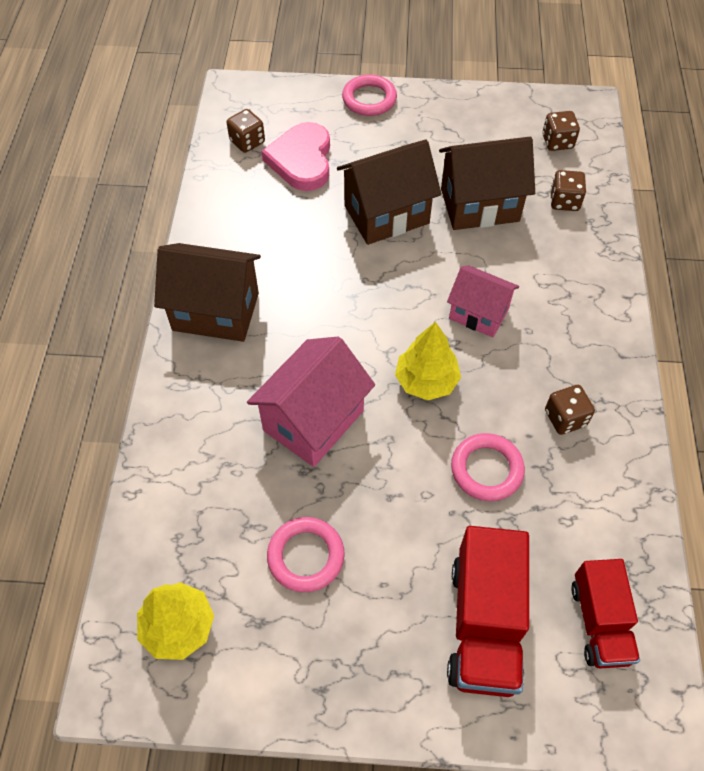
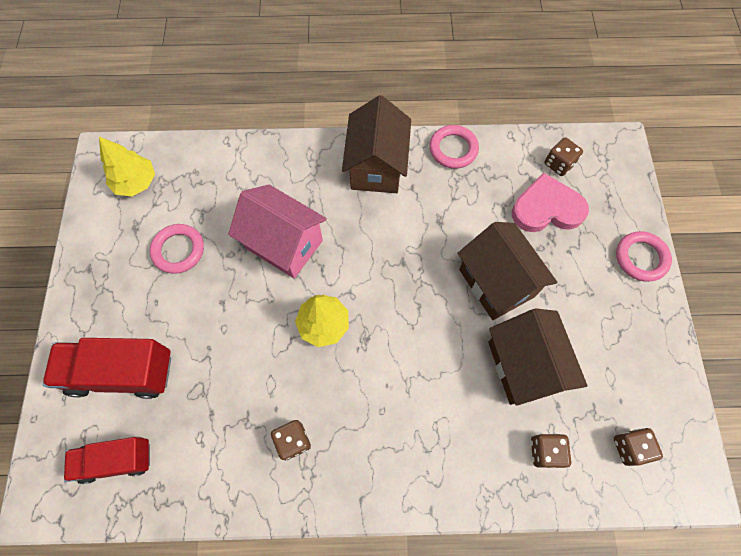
camera: 85 degrees right, 10 degrees up
(478, 314) = (395, 366): pink house -> none
(486, 469) = (244, 374): pink ring -> pink ring (453, 149)

